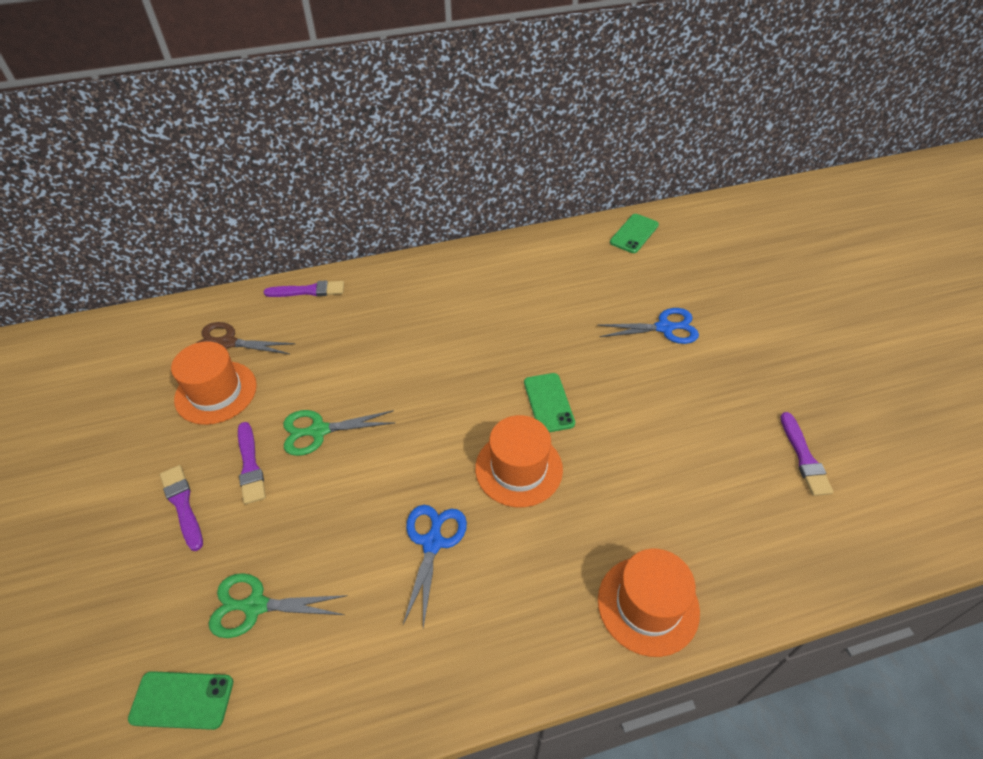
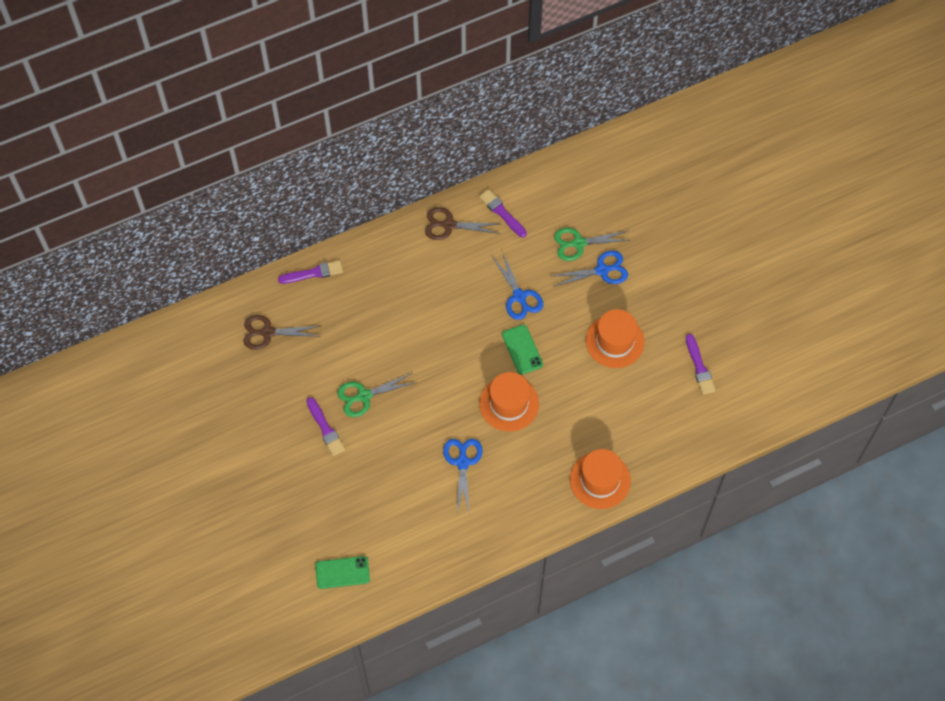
camera: 10 degrees left, 15 degrees up
(182, 504) = (291, 462): purple brush -> purple brush (501, 212)
(216, 392) = (277, 376): orange hat -> orange hat (615, 341)
(256, 606) = (364, 517): green scissors -> green scissors (579, 243)
(482, 264) = (449, 225): none -> brown scissors
(554, 343) = (519, 296): none -> blue scissors
(634, 234) = (572, 173): green phone -> none

